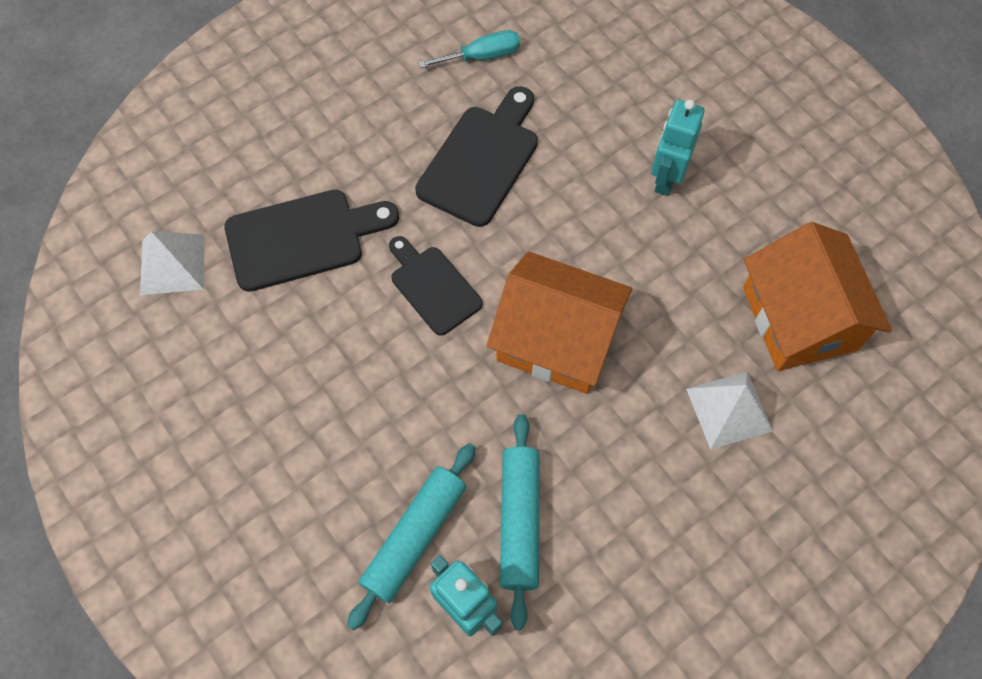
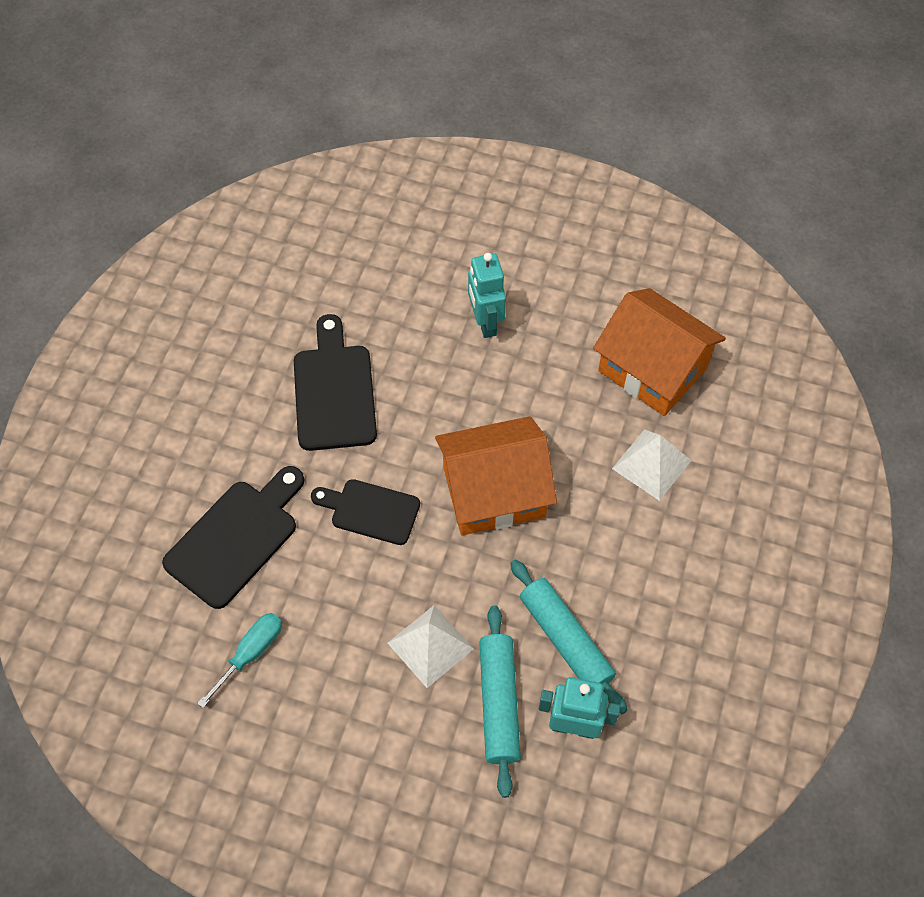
camera: 35 degrees left, 5 degrees down
(172, 264) = (141, 626): white pyramid -> white pyramid (430, 645)
(482, 56) = (272, 309): turquoise screwdriver -> turquoise screwdriver (251, 653)

